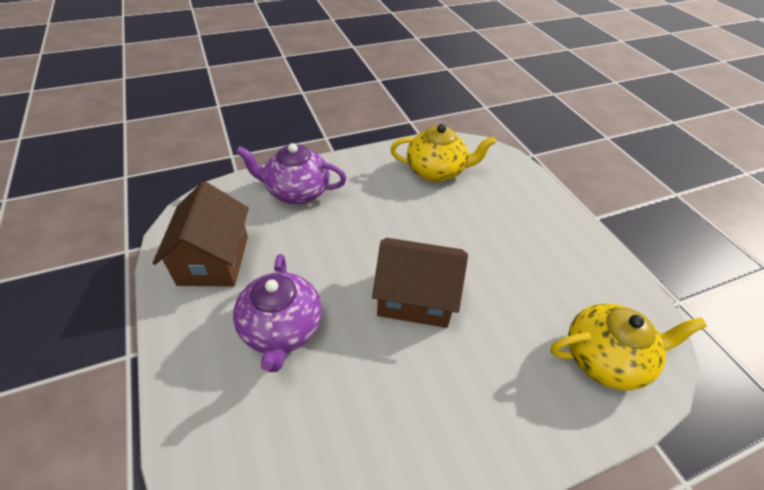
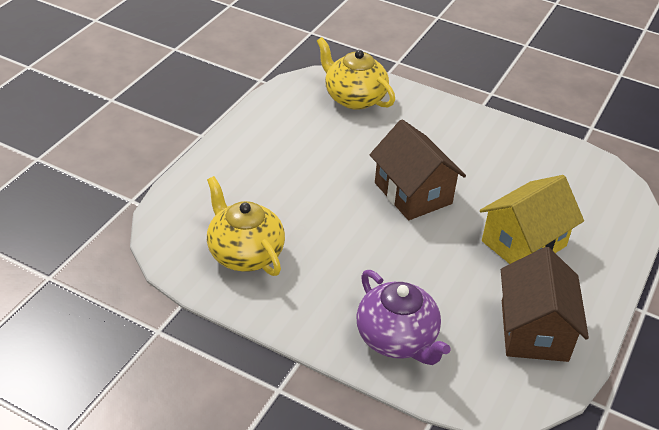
camera: 130 degrees left, 5 degrees down
(213, 260) = (534, 330): brown house -> brown house turned 45 degrees counterclockwise
(282, 329) = (524, 243): purple teapot -> yellow house

